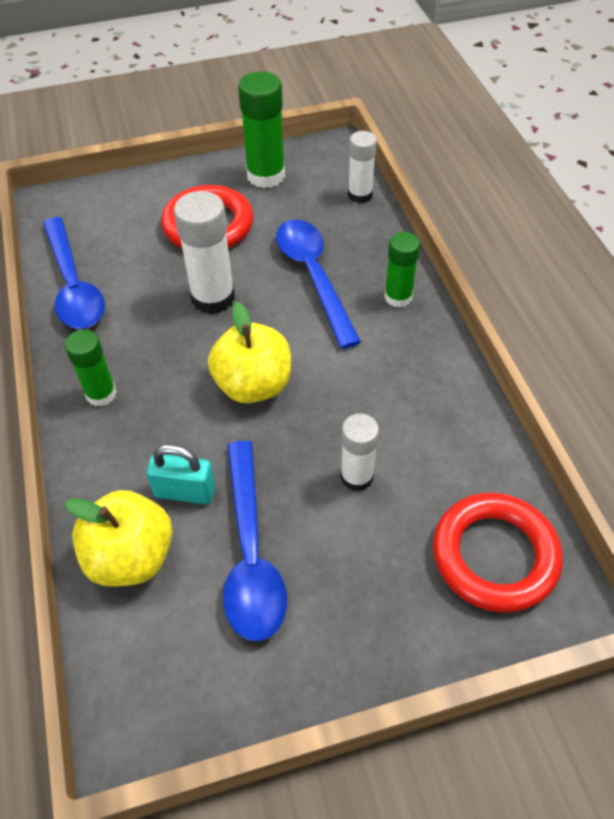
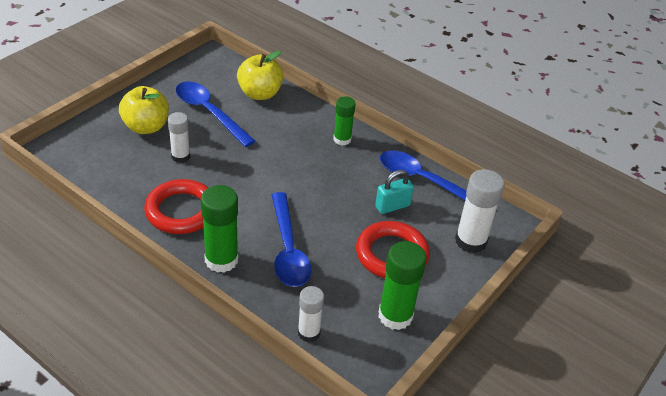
camera: 140 degrees right, 10 degrees down
(185, 492) = (259, 120): turquoise padlock -> turquoise padlock (392, 206)
(213, 298) = (337, 209): white glue stick -> white glue stick (470, 241)
(253, 385) = (268, 174): yellow apple -> yellow apple (146, 127)
(314, 277) = (288, 249): blue spoon -> blue spoon turned 45 degrees clockwise
(398, 297) = (221, 260): green glue stick -> green glue stick, size x1.58
(494, 556) = (93, 152): red ring -> red ring (181, 211)

